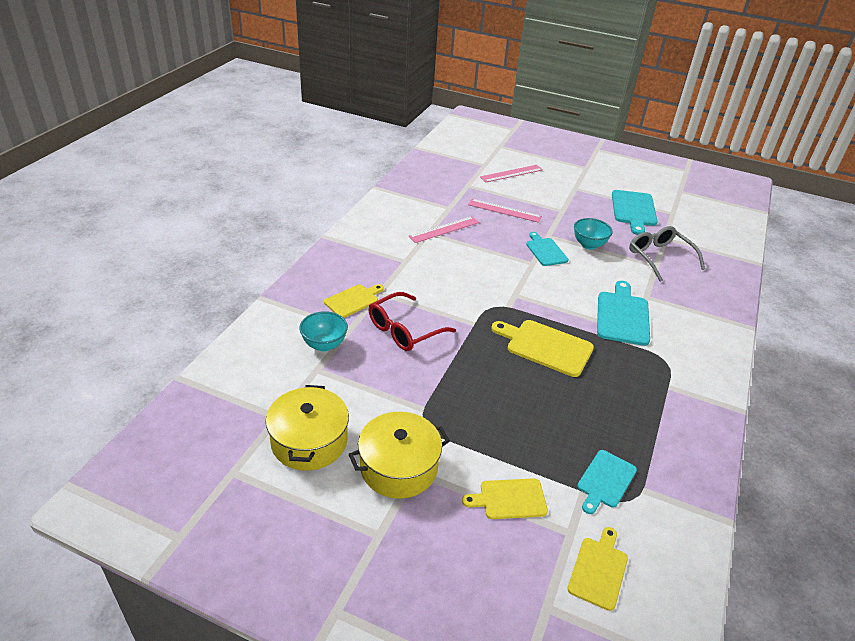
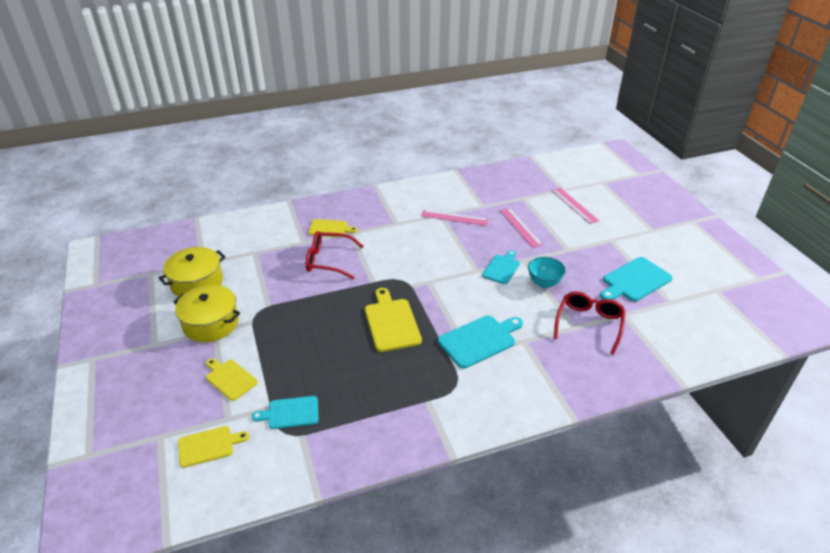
camera: 50 degrees right, 0 degrees up
(324, 345) = (277, 242): turquoise bowl -> none
(511, 173) = (574, 205): pink ruler -> pink ruler turned 45 degrees clockwise
(659, 257) = (589, 324): grey glasses -> red glasses

